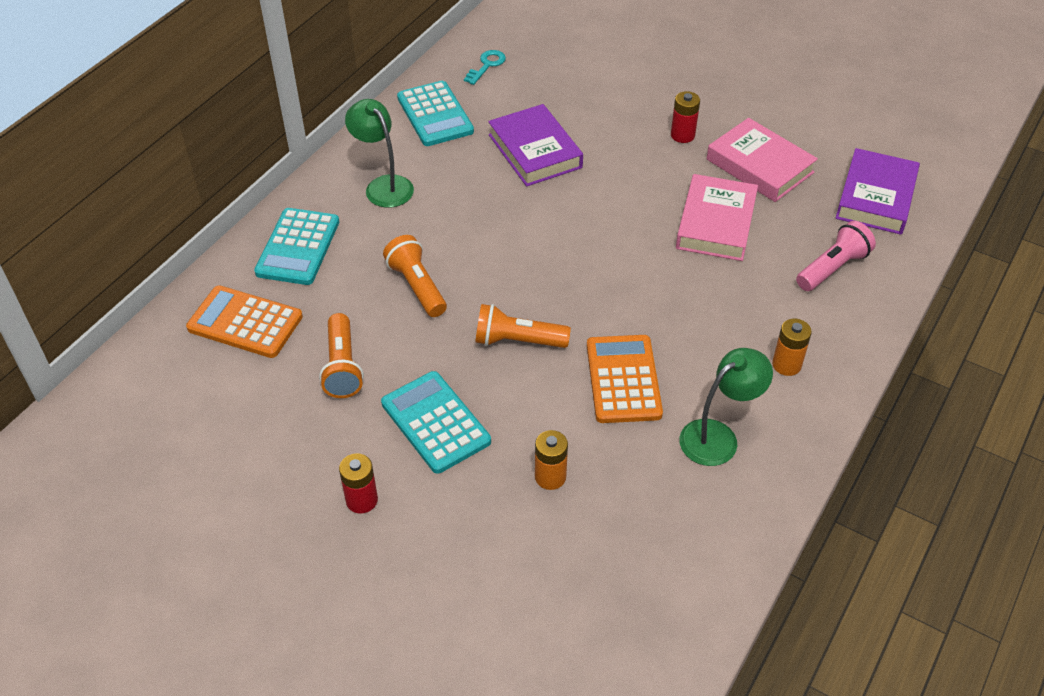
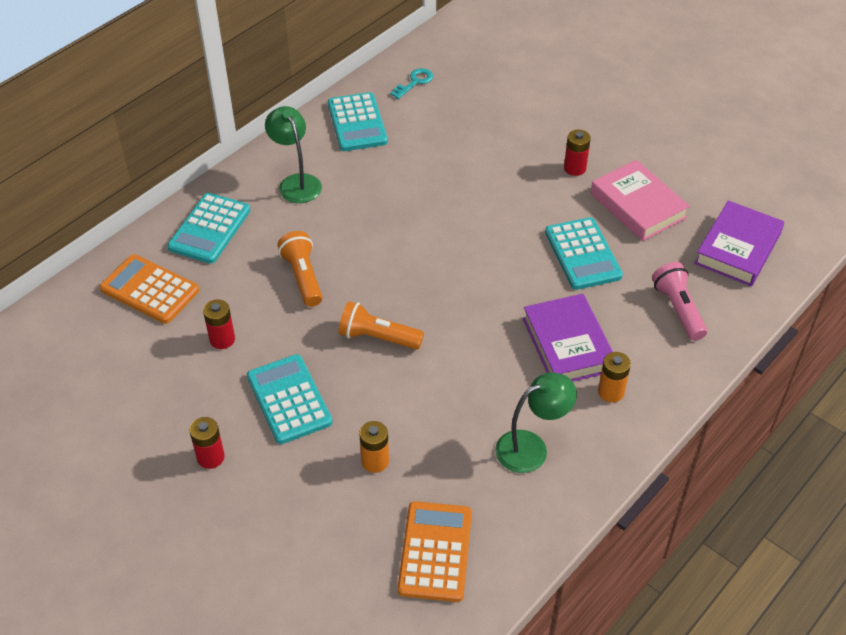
camera: 10 degrees right, 0 degrees up
(342, 366) = (222, 339): orange flashlight -> red battery
(535, 151) = (437, 167): purple book -> purple book (567, 344)
(623, 379) = (461, 385): orange calculator -> orange calculator (435, 551)
(716, 223) = (582, 254): pink book -> turquoise calculator
(832, 268) = (678, 309): pink flashlight -> pink flashlight turned 75 degrees counterclockwise

